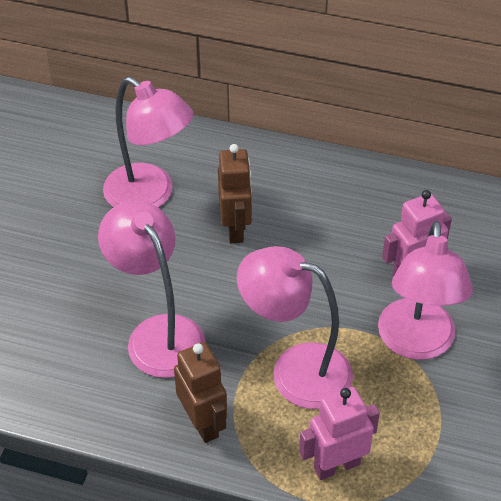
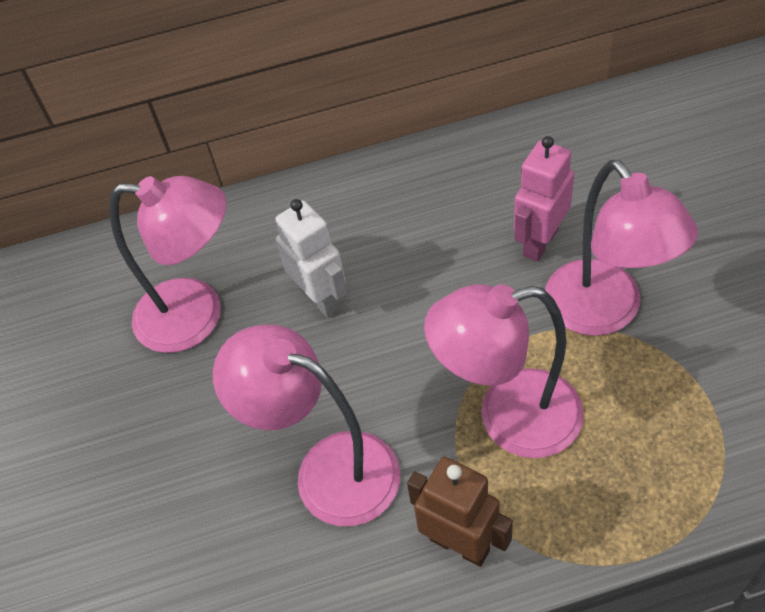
camera: 25 degrees left, 5 degrees up
(235, 229) = (321, 298): brown robot -> white robot
(336, 465) = (637, 499): pink robot -> none

